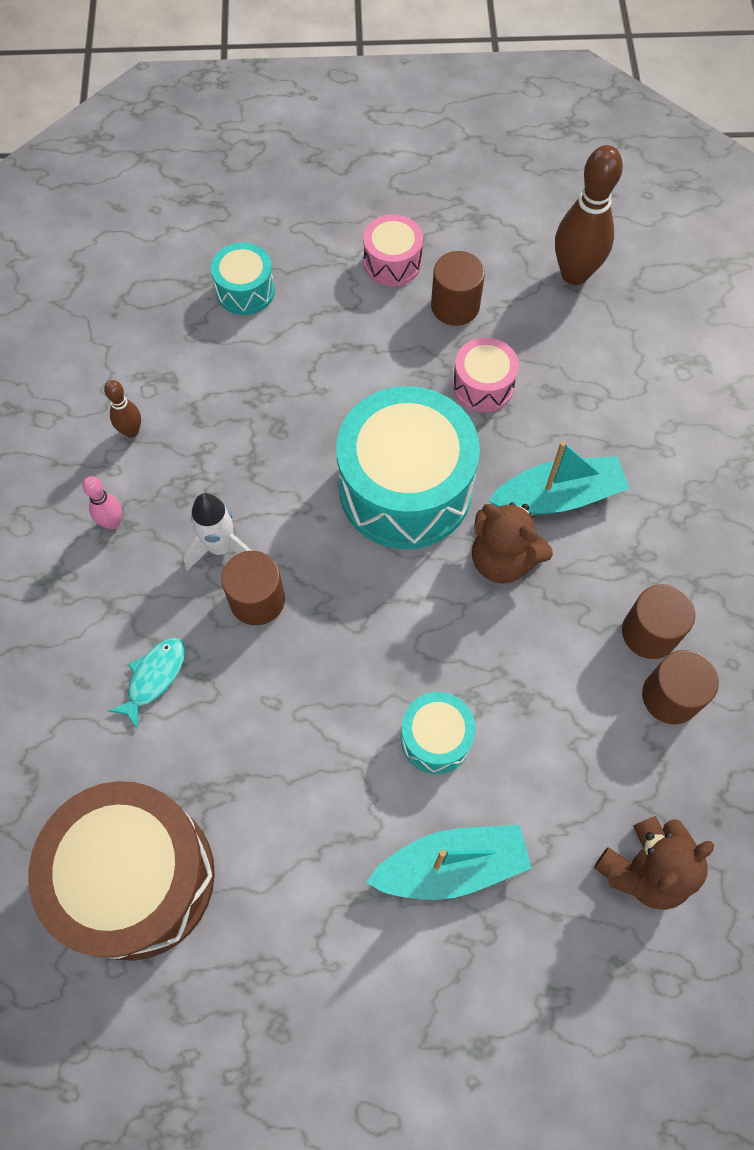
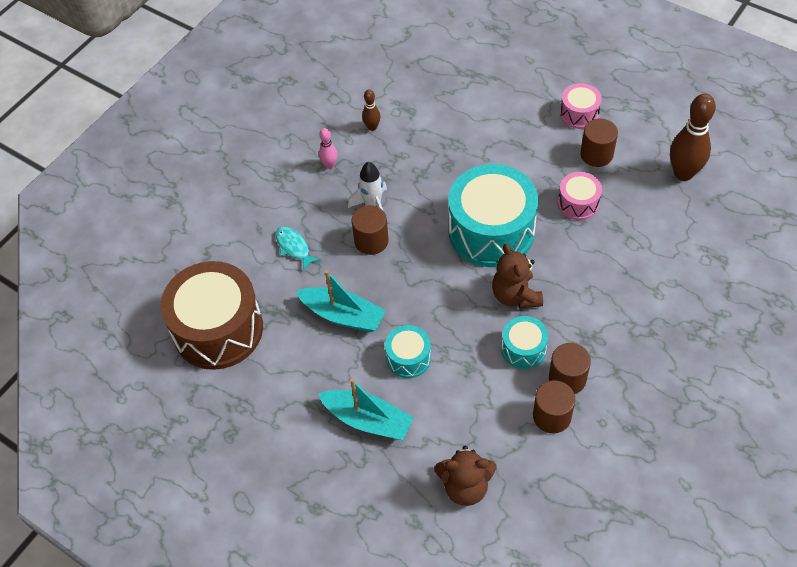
camera: 40 degrees right, 10 degrees down
(154, 678) = (294, 247): turquoise fish -> turquoise fish turned 105 degrees counterclockwise
(245, 290) = (485, 88): turquoise drum -> turquoise drum (523, 349)
(558, 496) = (573, 282): turquoise boat -> turquoise boat (343, 315)

